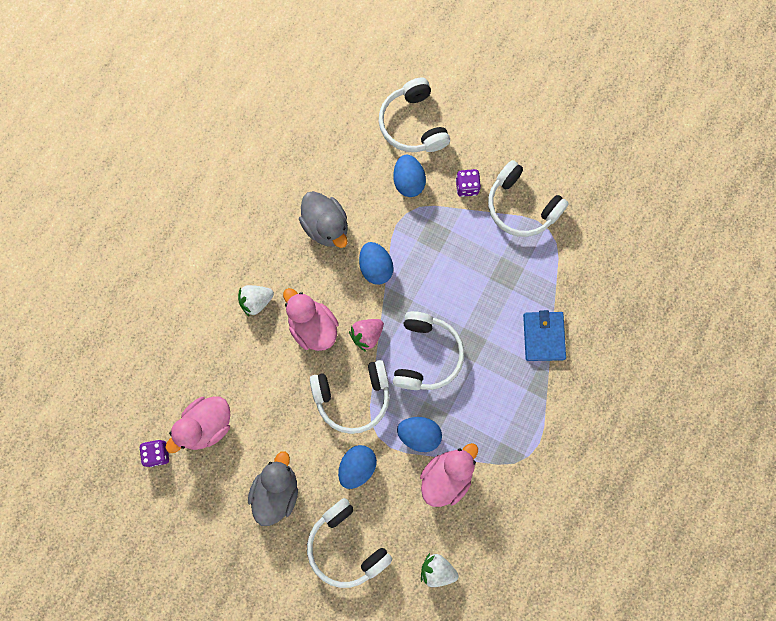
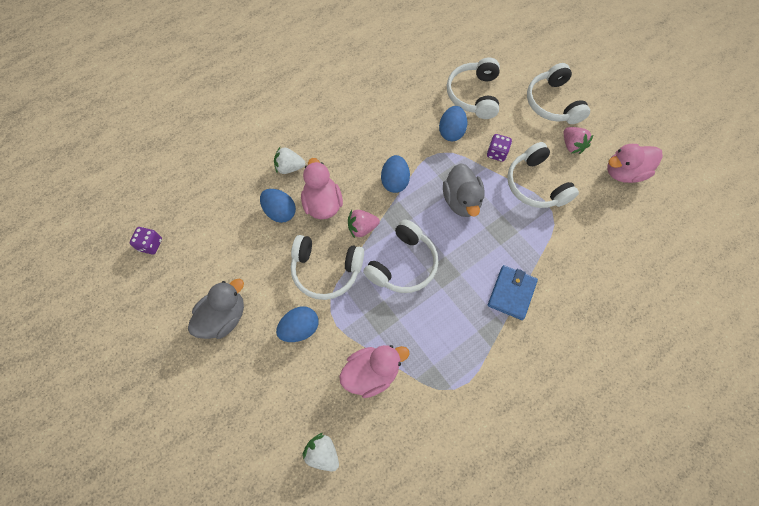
camera: 25 degrees right, 10 degrees down
(206, 425) = (200, 240): pink duck -> pink duck (624, 172)
(326, 226) = (371, 137): grey duck -> grey duck (461, 201)
(346, 546) = (255, 391): white headphones -> white headphones (553, 103)
(419, 435) = (365, 326): blue egg -> blue egg (280, 212)
(540, 143) = (572, 145): none -> pink strawberry

